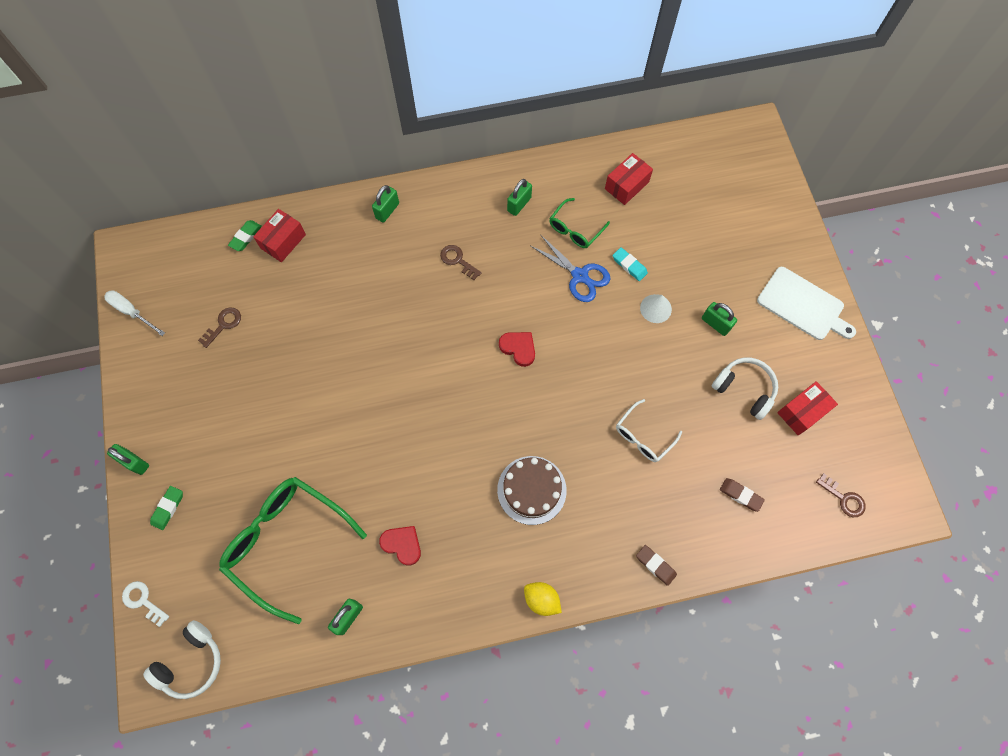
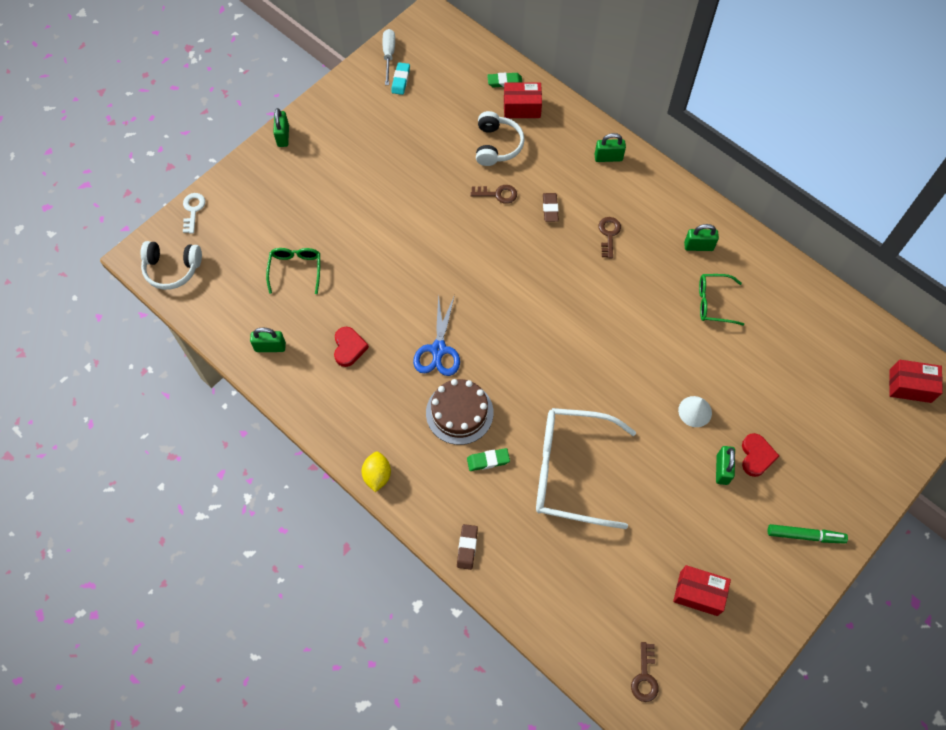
camera: 55 degrees right, 5 degrees down
(168, 508) = (266, 179): green eraser -> green eraser (488, 460)
(223, 325) = (425, 117): brown key -> brown key (497, 194)
(286, 542) = (295, 269): green glasses -> green glasses, size x0.51
(518, 348) = (570, 327): red heart -> red heart (756, 456)
(579, 276) = (673, 333): blue scissors -> blue scissors (438, 349)
(626, 185) = (792, 317): red box -> red box (910, 386)
(629, 265) = (717, 366): turquoise eraser -> turquoise eraser (400, 80)
(643, 436) = (570, 471): white glasses -> white glasses, size x1.96
(740, 495) = (579, 583): brown eraser -> brown eraser (550, 209)
(744, 389) = (680, 530): white headphones -> white headphones (497, 145)
(803, 305) = (805, 535): white cutting board -> green marker

